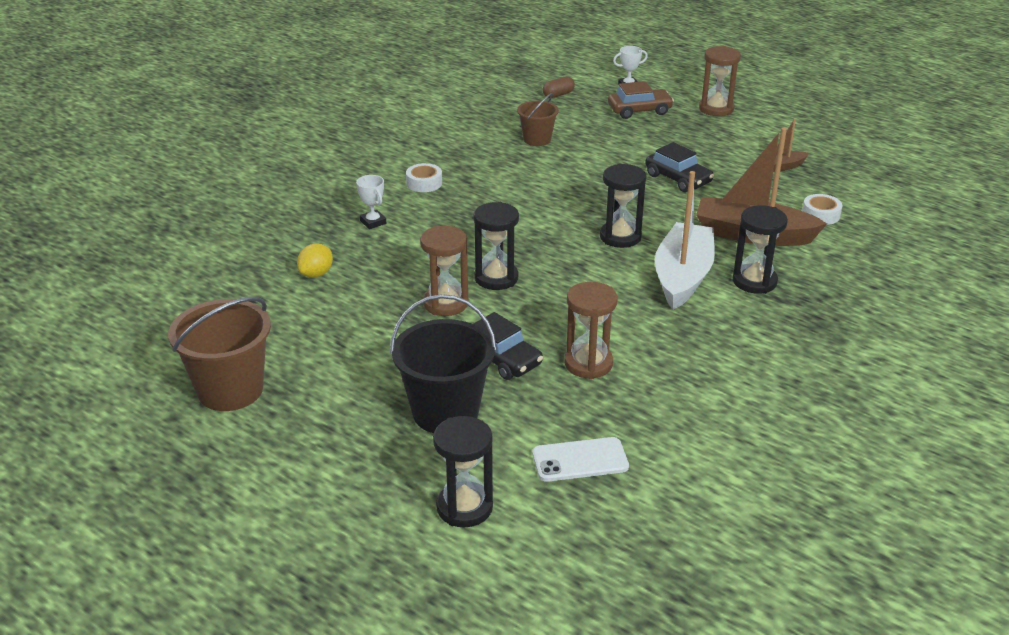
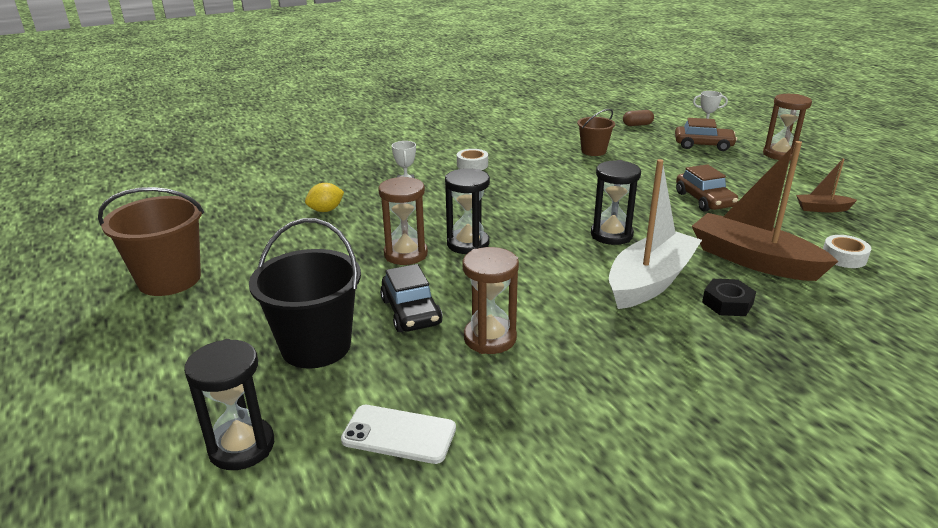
camera: 25 degrees right, 5 degrees down
(678, 179) = (704, 200): black car -> brown car
(754, 281) = (727, 303): black hourglass -> black nut

